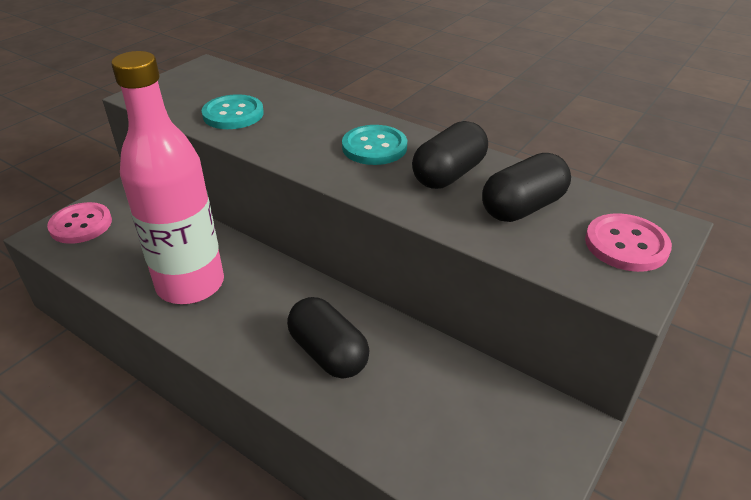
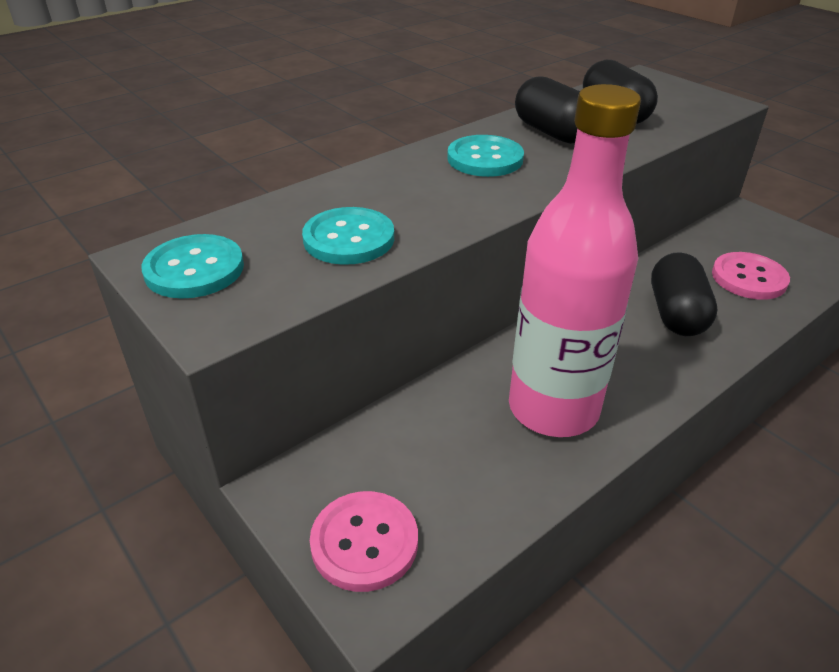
camera: 75 degrees left, 0 degrees up
(192, 79) = (194, 269): none -> turquoise button
(328, 353) = (676, 314): black capsule -> black capsule turned 60 degrees counterclockwise
(626, 245) = (669, 92): pink button -> pink button (749, 278)

